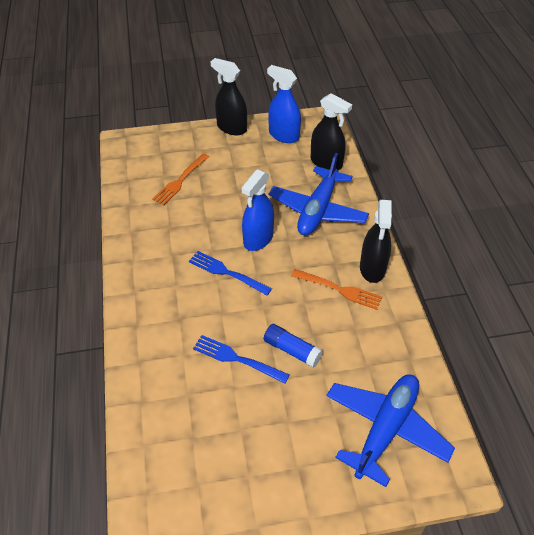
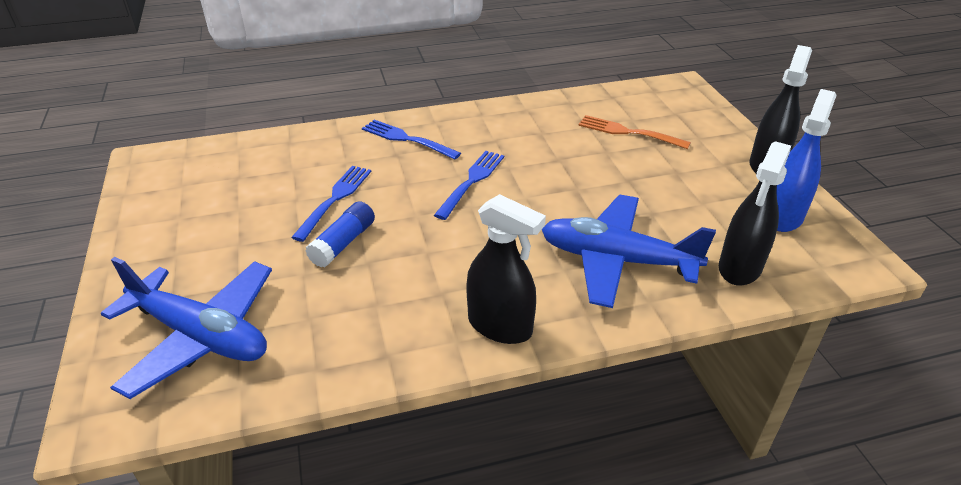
camera: 85 degrees right, 10 degrees down
(158, 311) = (408, 139): none -> blue fork
(258, 239) = (538, 204): blue spray bottle -> none
(338, 289) = (451, 286): orange fork -> none
(372, 268) = (500, 326): black spray bottle -> black spray bottle turned 150 degrees counterclockwise

